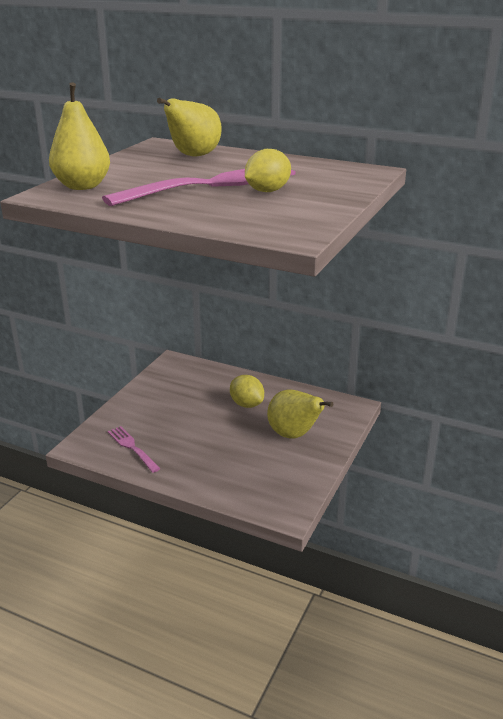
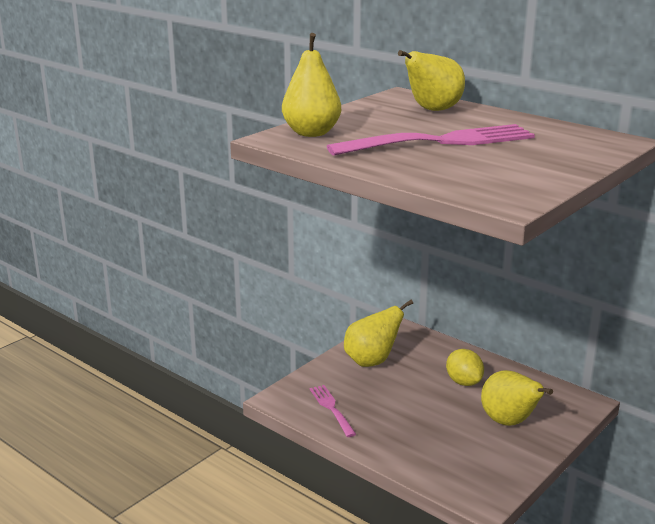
camera: 15 degrees right, 5 degrees down
(160, 397) = (372, 361): none -> yellow pear
(267, 191) = (497, 153): yellow lemon -> none

